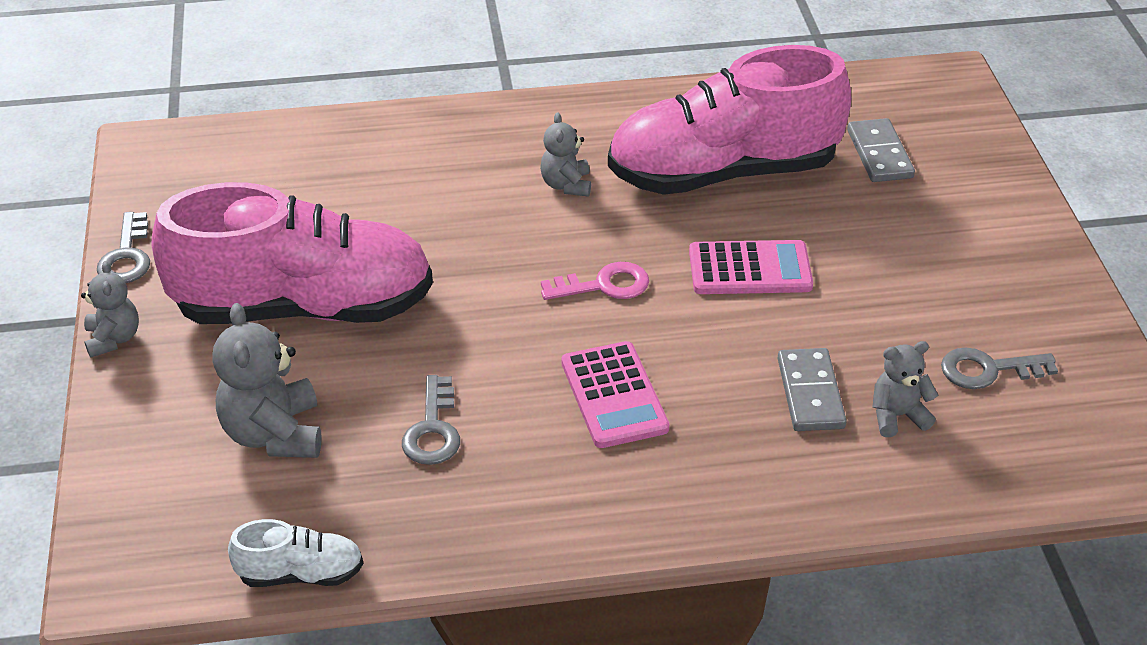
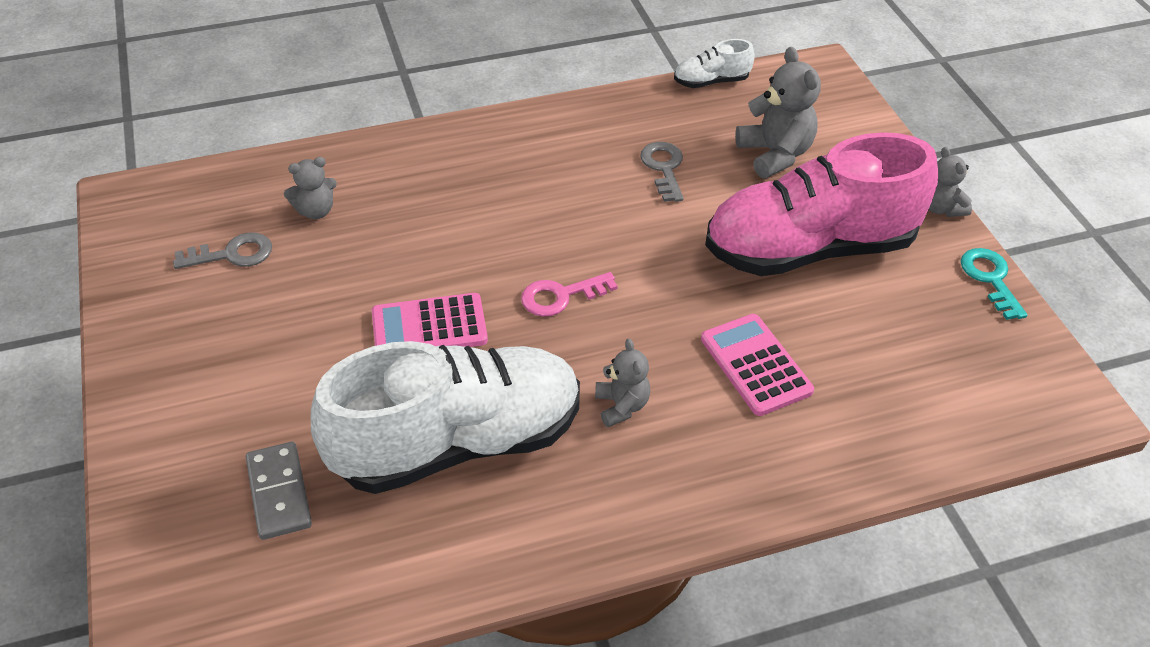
camera: 170 degrees right, 5 degrees up
(126, 256) = (990, 279): grey key -> turquoise key
(614, 395) = (536, 204): pink calculator -> pink calculator (755, 365)
(723, 173) = (458, 442): pink shoe -> white shoe
(810, 393) = (382, 221): grey domino -> none

